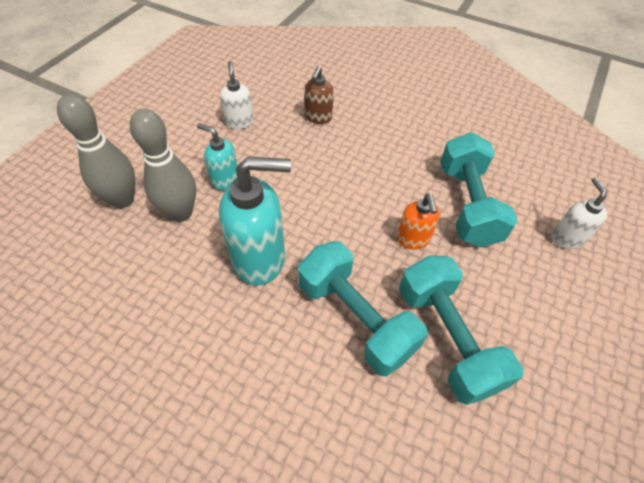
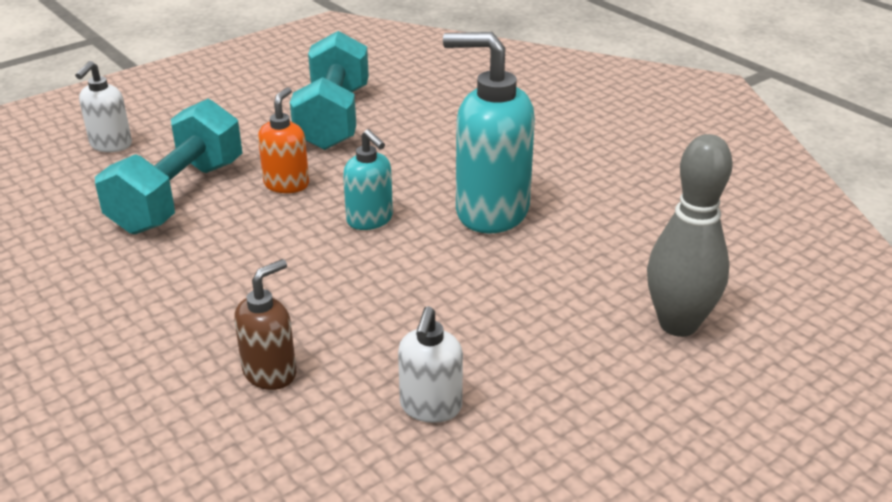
camera: 155 degrees left, 20 degrees down
(180, 213) = (585, 284): grey bowling pin -> none
(225, 179) = (501, 311): turquoise soap dispenser -> turquoise soap dispenser (370, 220)
(355, 318) = (412, 147): turquoise dumbbell -> none

